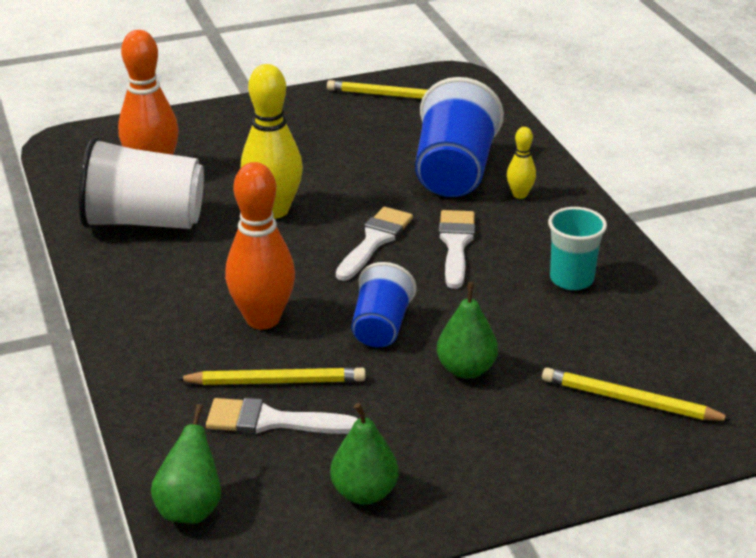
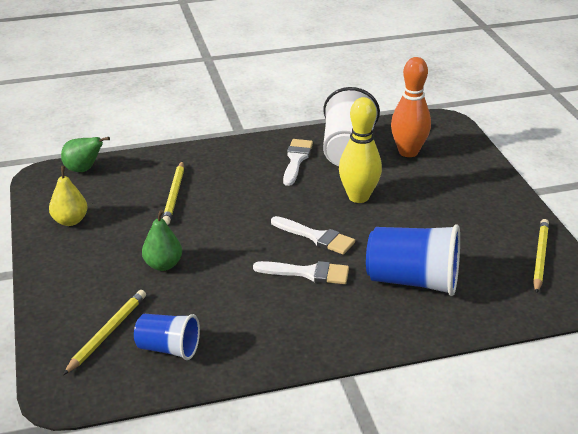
camera: 95 degrees right, 0 degrees up
(263, 319) = (235, 191): orange bowling pin -> none
(272, 421) = (140, 193): white brush -> white brush (296, 160)
(364, 493) = (70, 221): green pear -> yellow pear
(381, 327) = (216, 234): blue cup -> blue cup (168, 348)
(519, 195) = (377, 312): yellow bowling pin -> none
(571, 279) = (254, 325): turquoise cup -> none

